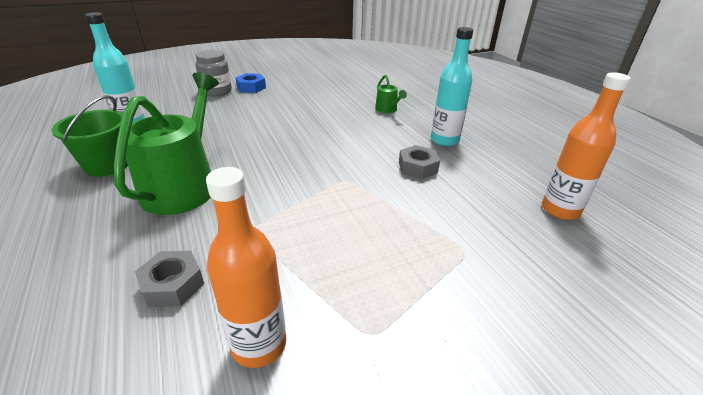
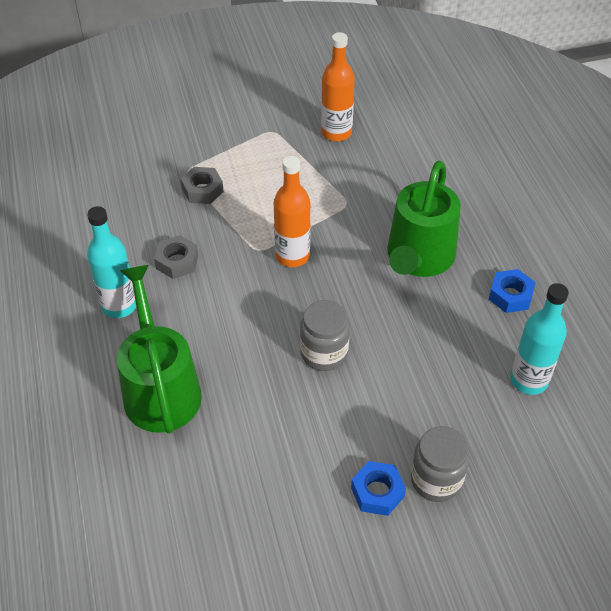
camera: 170 degrees left, 15 degrees up
(107, 165) = (510, 295): green bucket -> blue nut
(173, 284) = (396, 168): grey nut -> grey nut (202, 190)
(280, 127) = (324, 353): none -> grey jar
(387, 109) = (160, 389): green watering can -> green watering can, size x2.27
(560, 210) = (78, 198): orange bottle -> orange bottle (292, 256)

